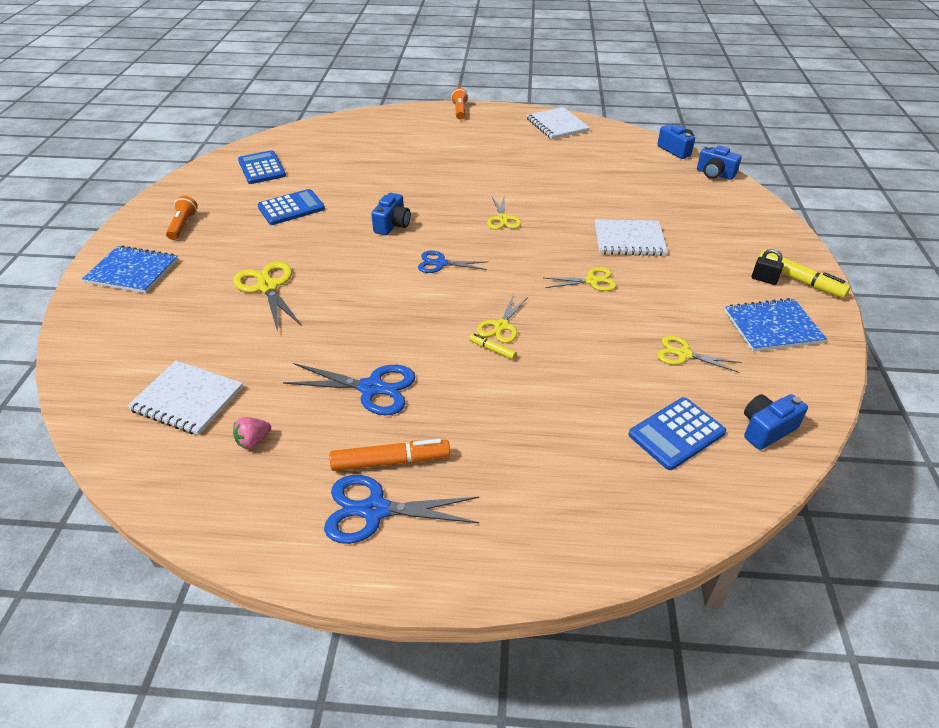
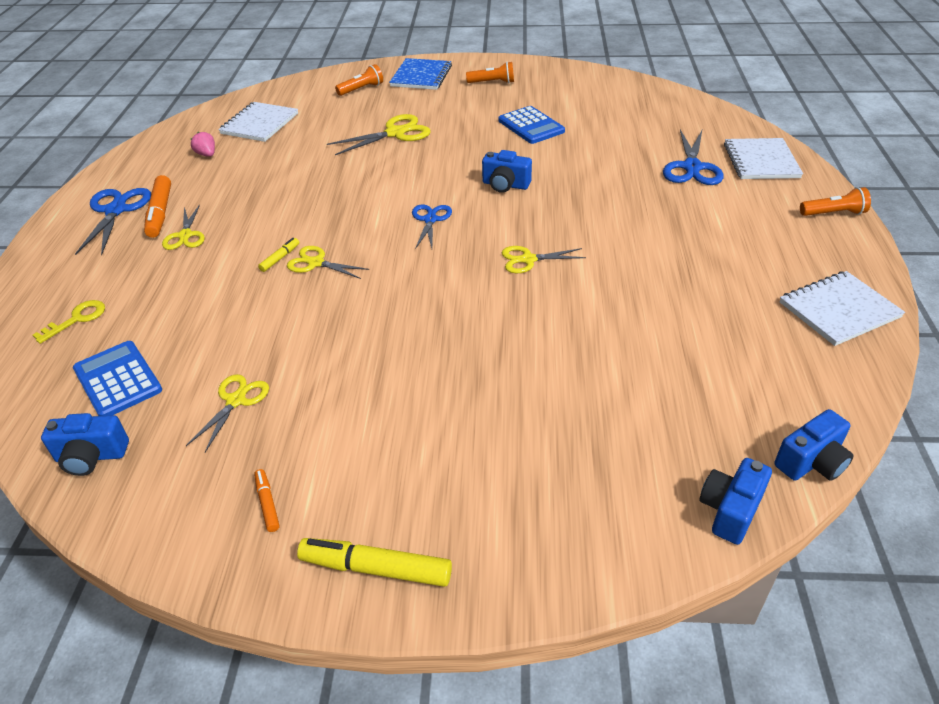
camera: 90 degrees right, 0 degrees up
(138, 316) = (361, 89): none -> orange flashlight
(262, 168) = (608, 100): blue calculator -> none
(371, 388) = (246, 197): blue scissors -> blue scissors (692, 167)
(592, 281) = (391, 331): yellow scissors -> yellow scissors (185, 235)
(595, 491) = (76, 319): none -> yellow key
(629, 240) = (487, 372): white notebook -> white notebook (761, 161)
(764, 279) = (381, 518): black padlock -> none
(766, 429) = (91, 456): blue camera -> blue camera turned 120 degrees clockwise
(772, 327) = (267, 503): blue notebook -> orange marker
(799, 280) = (376, 568): yellow marker -> yellow marker turned 60 degrees clockwise

